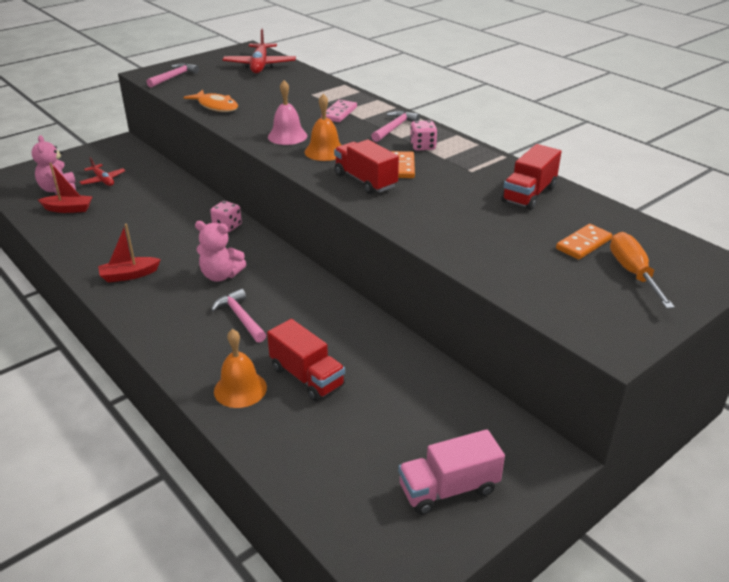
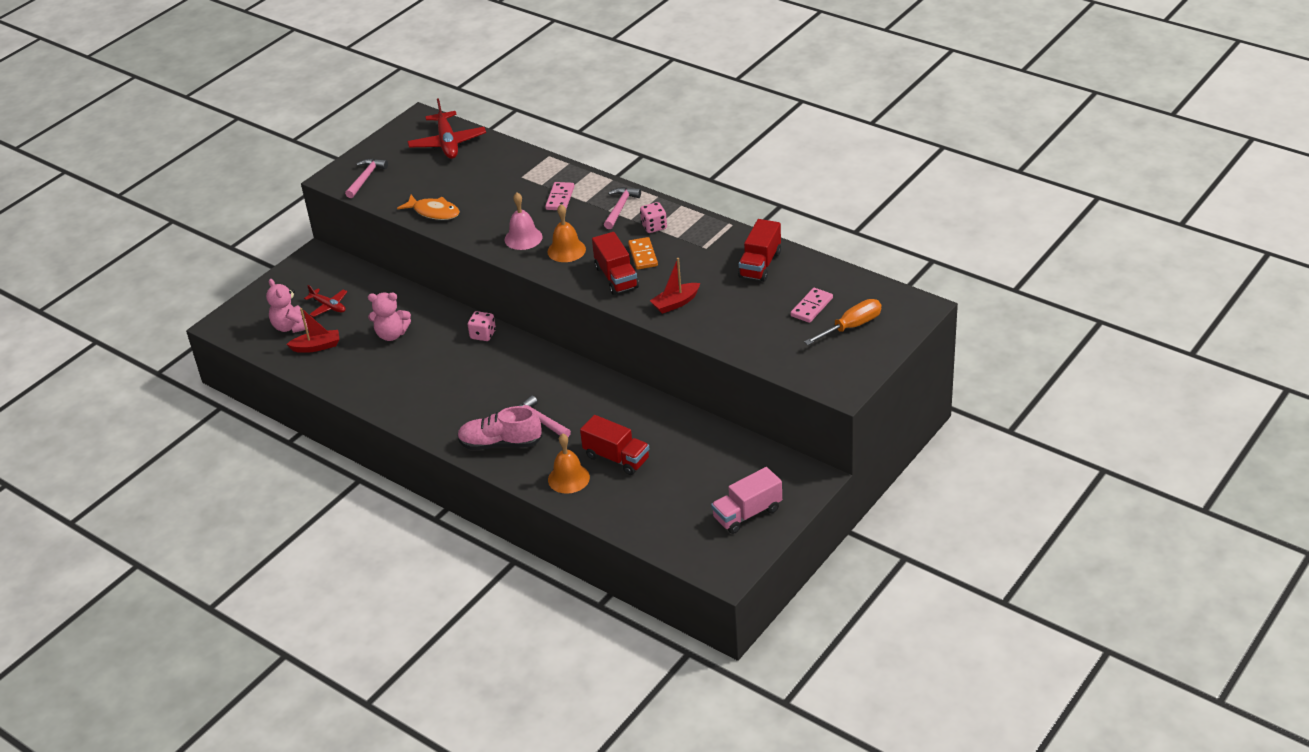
camera: 10 degrees left, 5 degrees up
(129, 275) = (420, 402): red boat -> red boat (675, 303)
(185, 333) = (500, 444): none -> pink shoe
(221, 275) = (503, 386): pink teddy bear -> pink teddy bear (392, 334)
(365, 181) = (616, 277): red truck -> red truck turned 150 degrees counterclockwise
(583, 244) = (811, 307): orange domino -> pink domino
(633, 273) = (851, 326): orange screwdriver -> orange screwdriver turned 75 degrees clockwise

